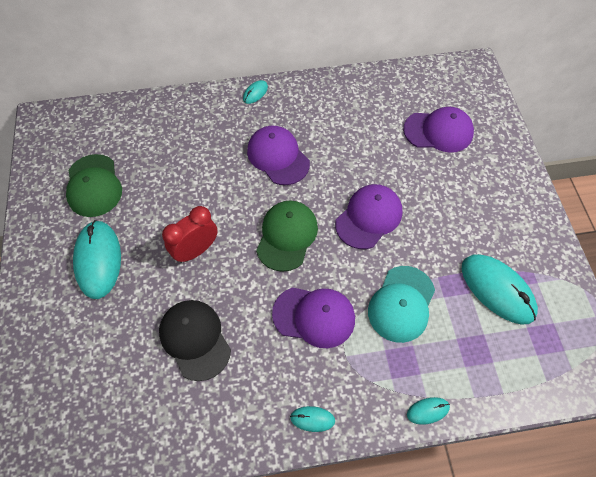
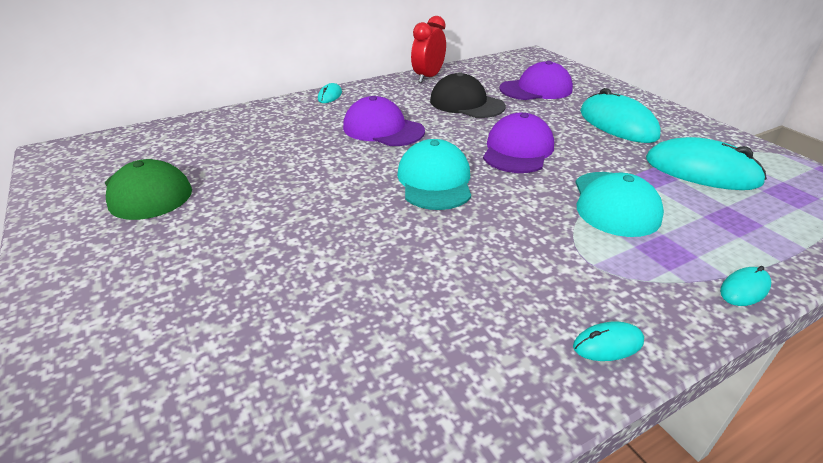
camera: 20 degrees left, 25 degrees down
(98, 260) = (175, 256): turquoise mouse -> turquoise mouse (617, 124)
(195, 339) = (369, 303): black cap -> black cap (466, 103)
(196, 250) = (322, 216): red clock -> red clock (428, 77)
(287, 236) = (435, 181): green cap -> turquoise cap
(314, 316) = (521, 238): purple cap -> none

